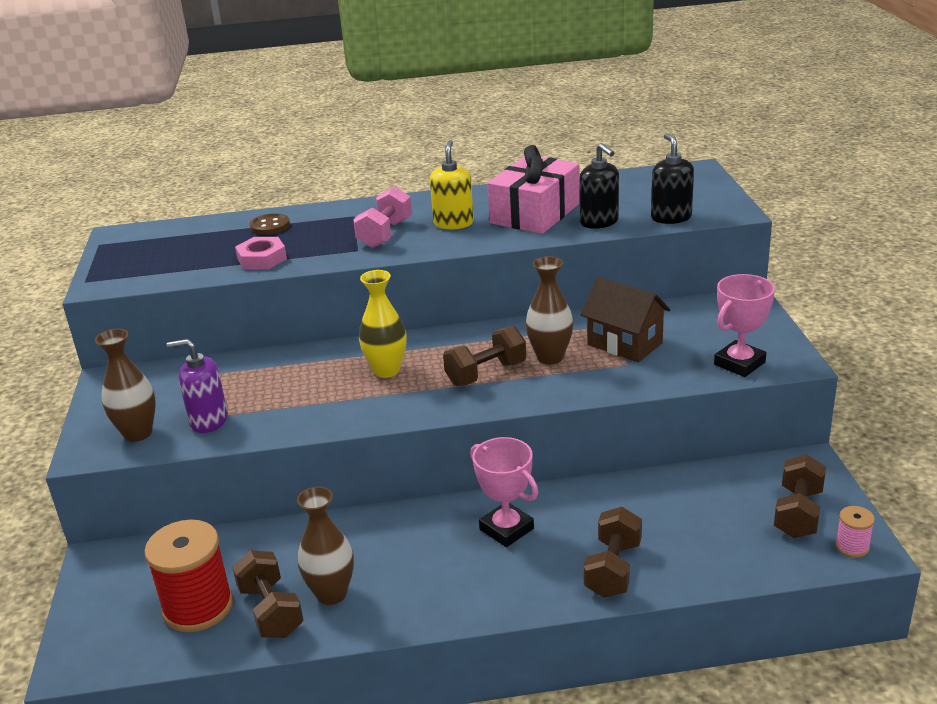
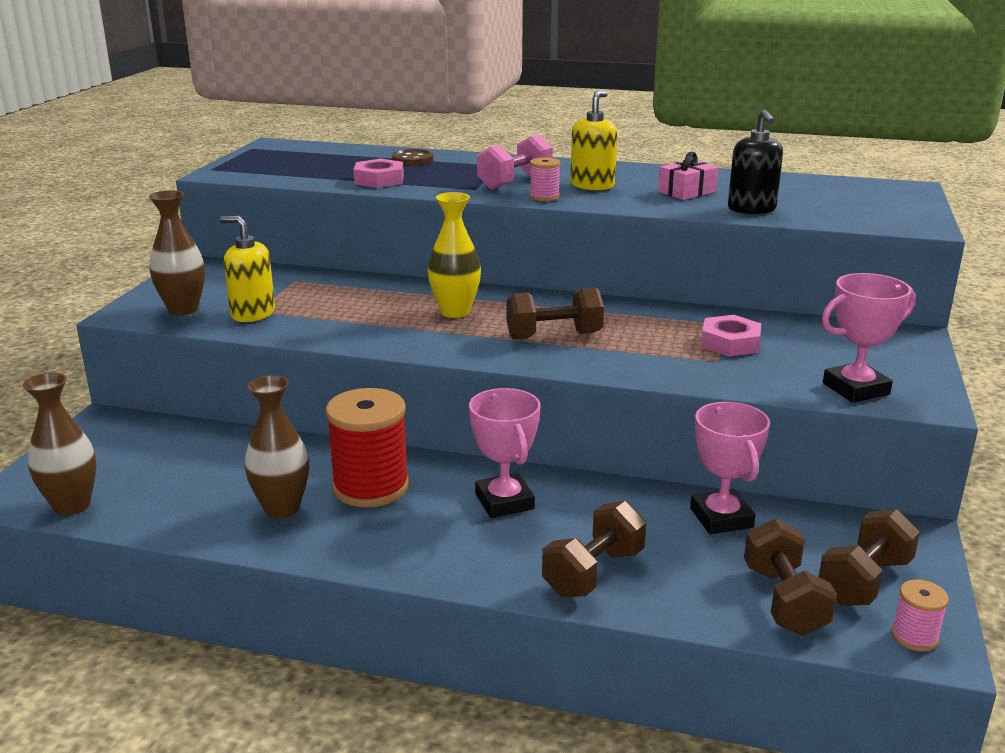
camera: 20 degrees right, 5 degrees down
(198, 607) = (152, 484): red spool -> red spool (371, 487)
(208, 421) = (252, 314): purple soap dispenser -> yellow soap dispenser
(271, 611) = (213, 506): brown dumbbell -> brown dumbbell (784, 600)
(424, 246) = (544, 197): none -> pink spool
(535, 213) = (687, 192): pink gift -> pink gift, size x0.51
(550, 357) = (635, 337): brown vase -> brown vase (72, 505)
(624, 344) = (730, 343): brown house -> pink nut
(671, 217) = (839, 219): black soap dispenser -> none
(673, 492) = (721, 518): none -> pink trophy

